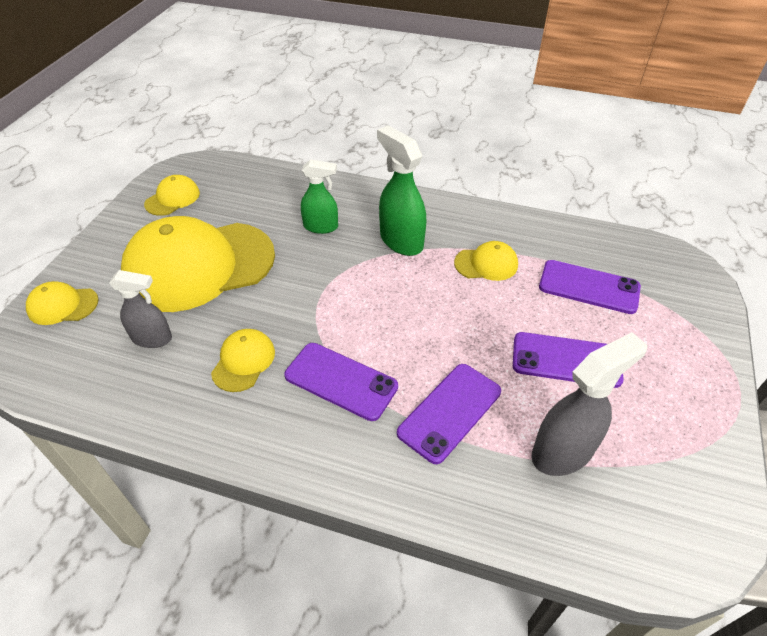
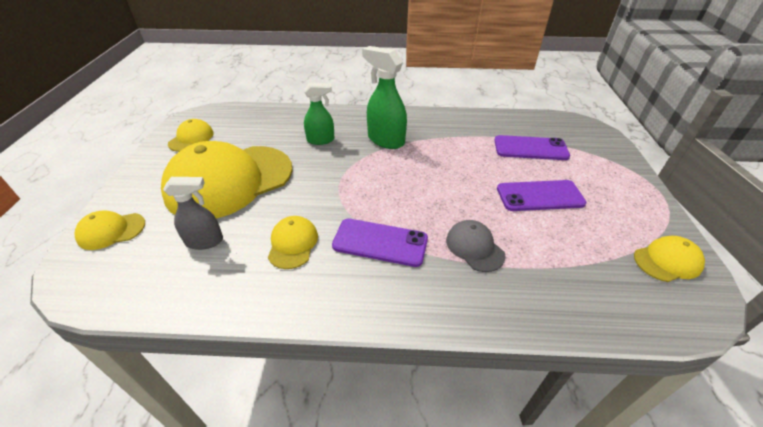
camera: 15 degrees left, 5 degrees down
(449, 412) = (474, 247): purple phone -> grey cap
(486, 264) = (453, 145): yellow cap -> yellow cap (667, 261)
(563, 451) = (570, 257): grey spray bottle -> none

